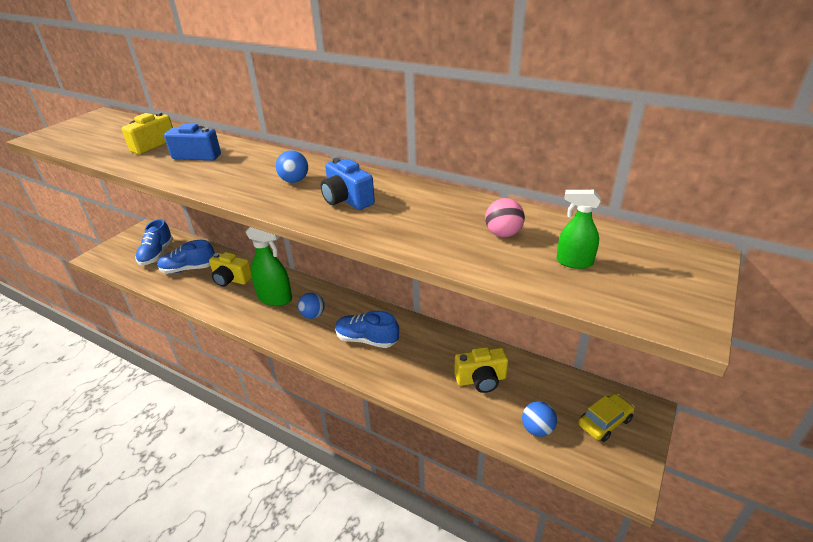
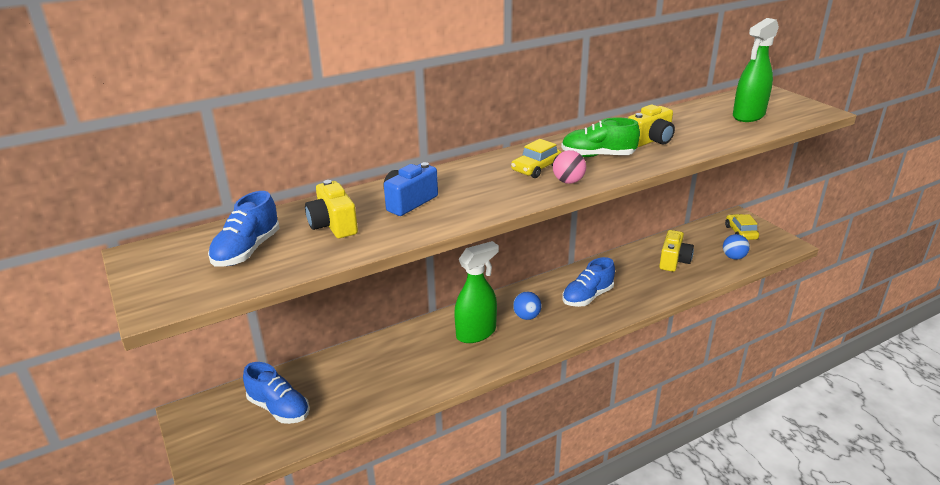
camera: 60 degrees left, 5 degrees down
(188, 269) = (349, 385): blue shoe -> blue shoe (247, 251)
(231, 279) = (409, 356): yellow camera -> yellow camera (651, 140)
(294, 181) = (536, 168): blue ball -> yellow car
(347, 200) = (598, 156): blue camera -> green shoe
(503, 234) = (699, 123): pink ball -> pink ball (568, 181)
(574, 262) = (748, 116): green spray bottle -> green spray bottle, size x1.78

